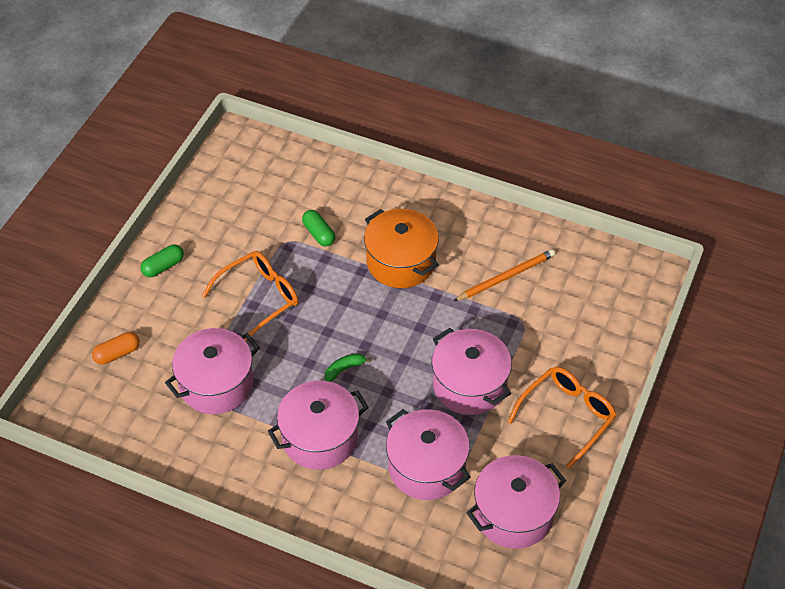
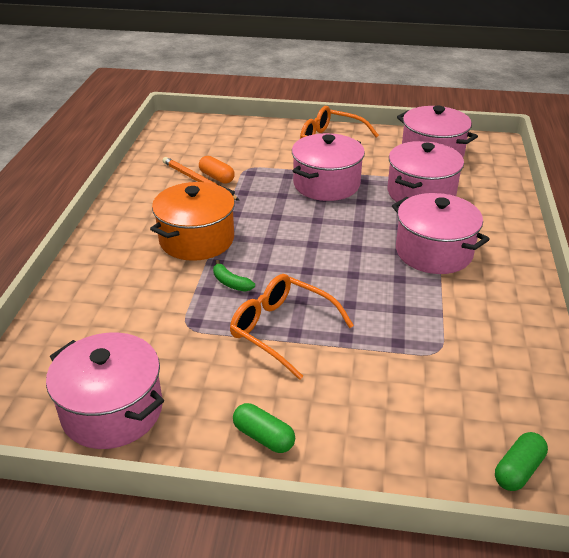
camera: 105 degrees left, 15 degrees down
(117, 353) = (430, 442): orange capsule -> orange capsule (217, 177)
(216, 384) = (418, 336): pink pot -> pink pot (112, 410)
(319, 234) = (169, 303): green capsule -> green capsule (518, 470)
(344, 369) = (347, 251): green banana -> green banana (231, 283)

